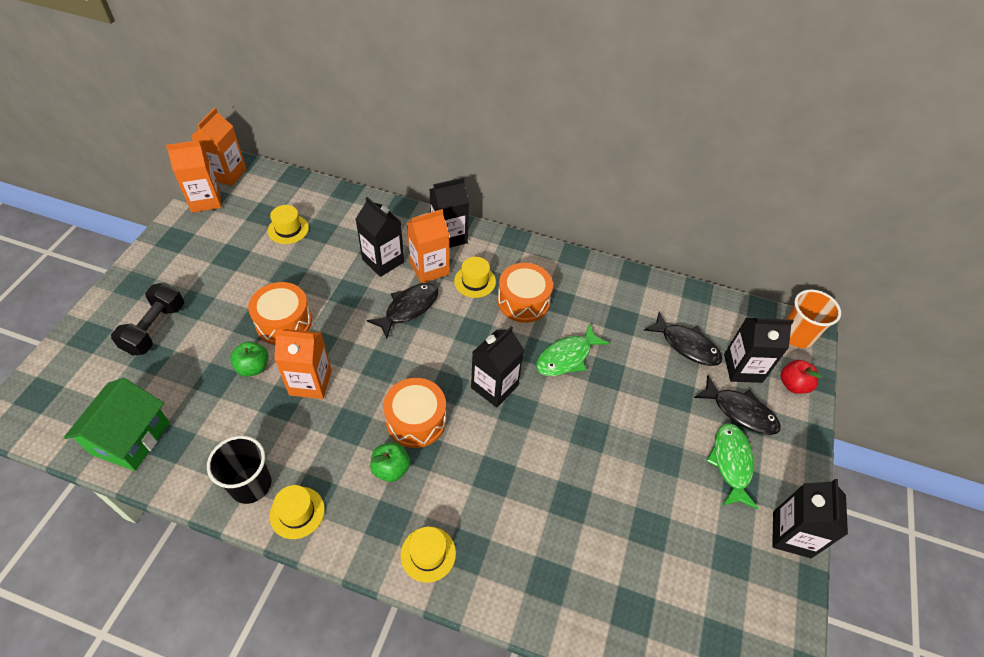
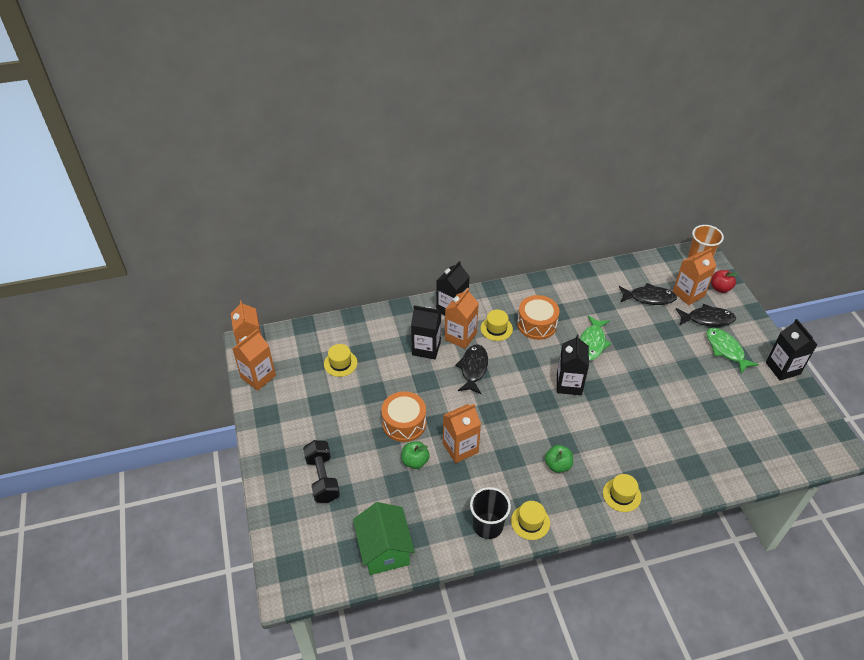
camera: 30 degrees left, 5 degrees down
(416, 420) = (544, 430): orange drum -> none
(743, 368) = (688, 294): black carton -> orange carton

